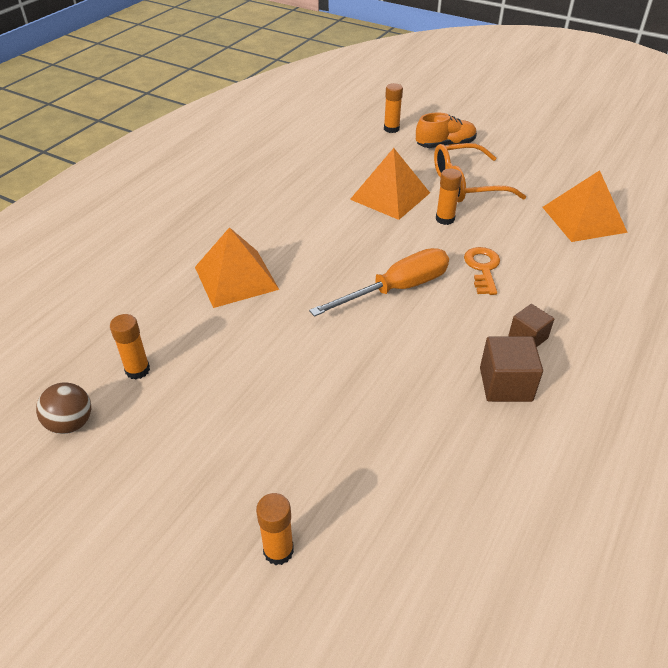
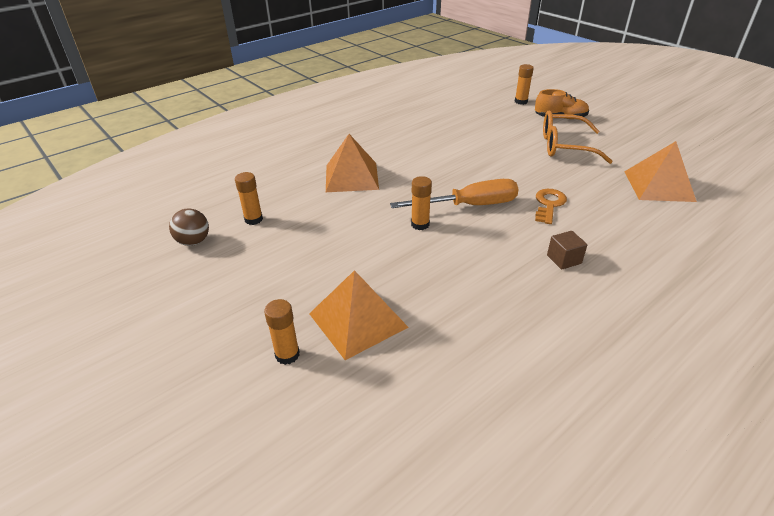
camera: 20 degrees right, 5 degrees down
(390, 196) = (497, 144): orange pyramid -> orange pyramid (358, 320)
(445, 219) = (534, 166): orange glue stick -> orange glue stick (420, 224)
(505, 384) = (527, 288): brown cube -> none

